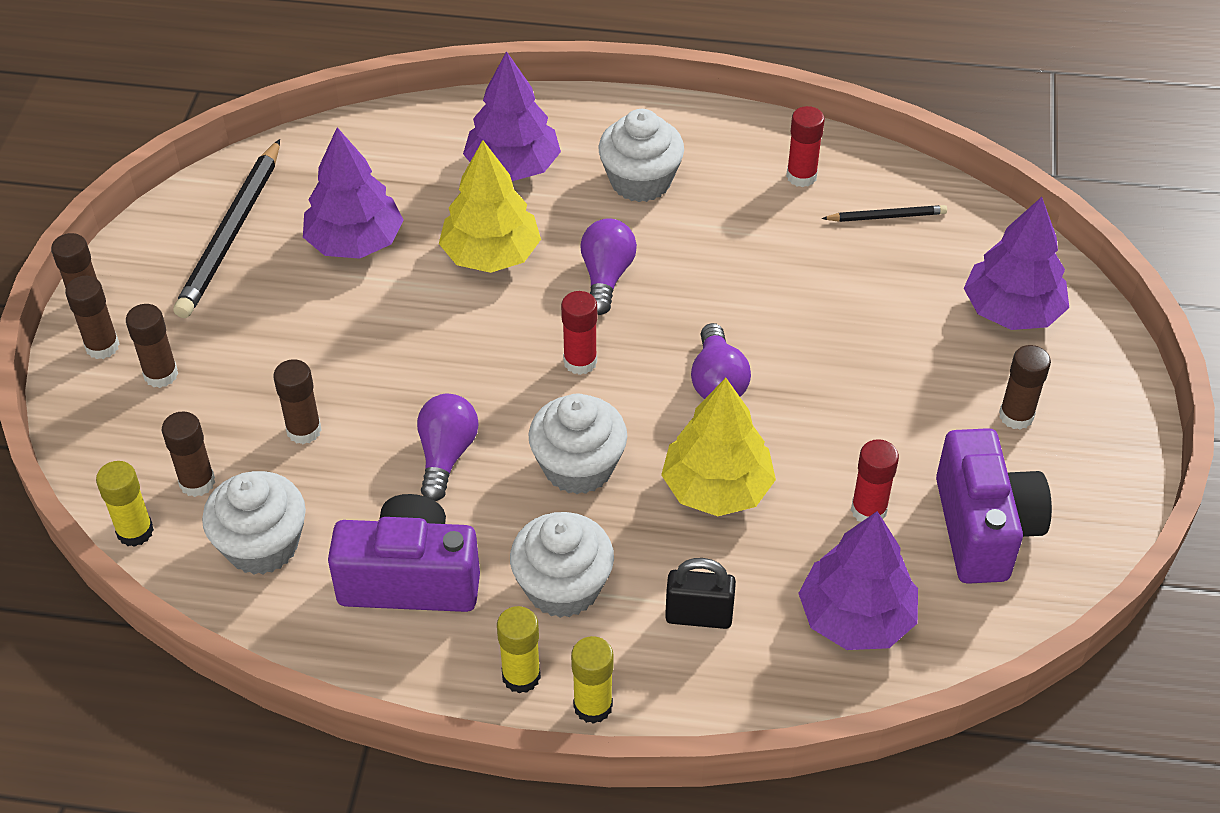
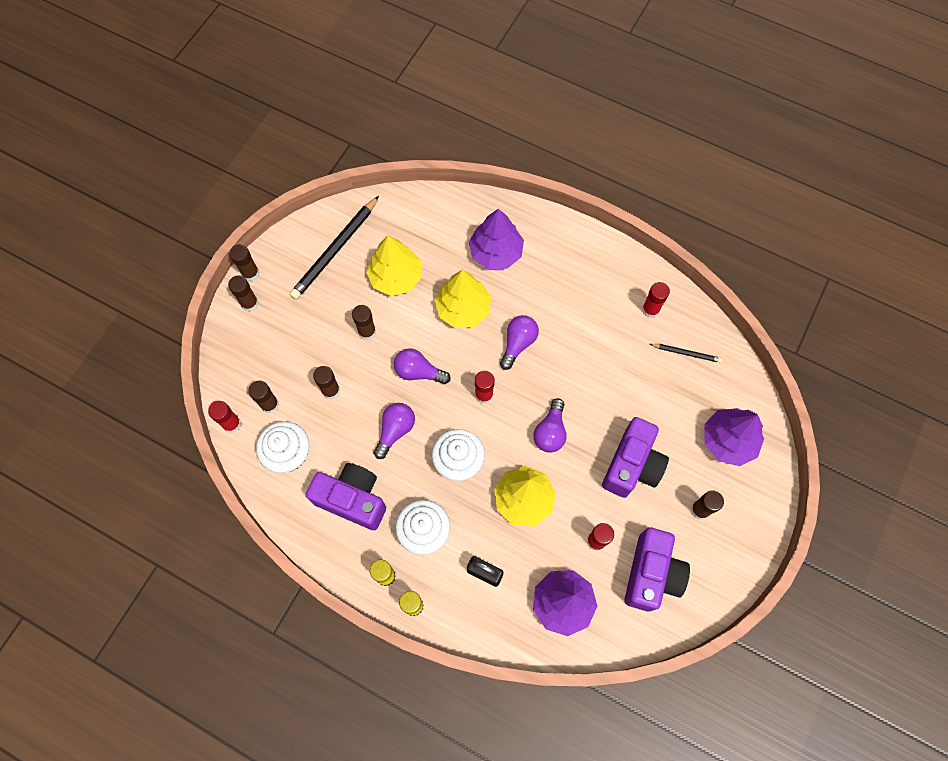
camera: 20 degrees right, 20 degrees up
(135, 531) = (232, 424): yellow glue stick -> red glue stick
(161, 374) = (272, 331): brown glue stick -> brown glue stick (367, 332)
(355, 242) = (396, 277): purple tree -> yellow tree
(452, 361) = (418, 372): none -> purple light bulb
(640, 181) = (561, 284): white cupcake -> none
(875, 387) = (632, 465): none -> purple camera

